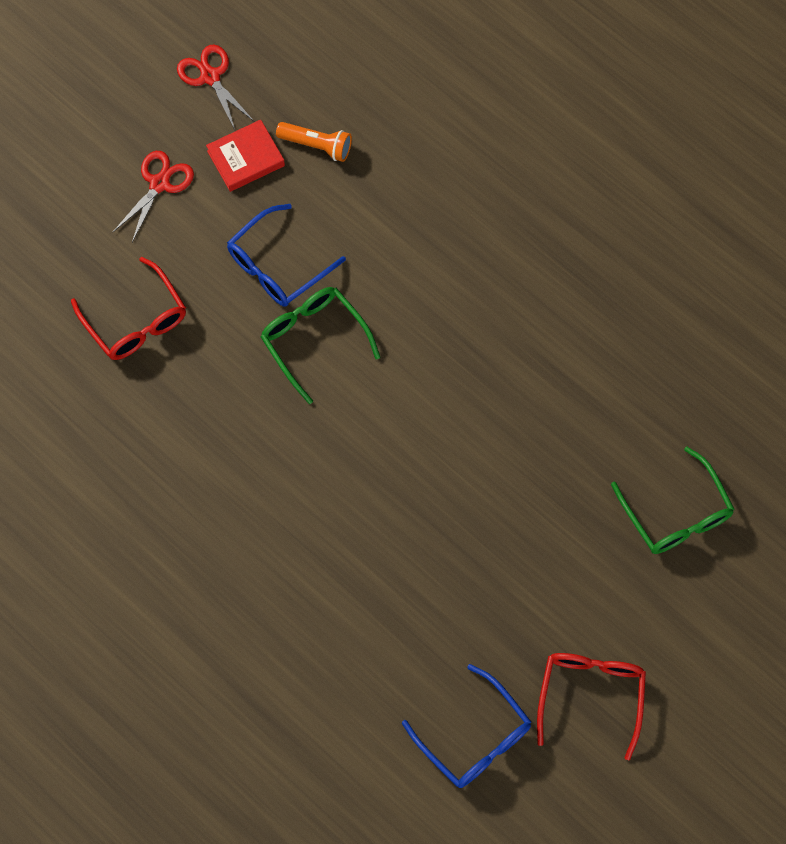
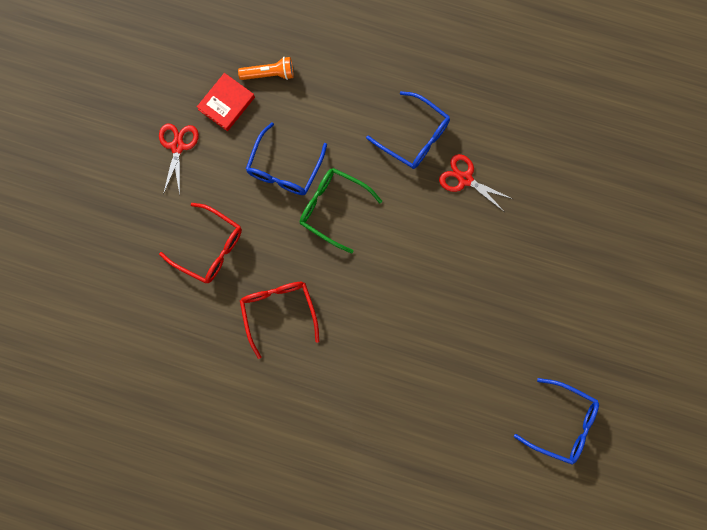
camera: 25 degrees left, 10 degrees up
(210, 76) = (174, 56): red scissors -> red scissors (464, 179)
(461, 297) = (414, 136): none -> blue glasses
(590, 697) = (622, 363): red glasses -> red glasses (278, 312)
(676, 513) = (617, 218): green glasses -> none

